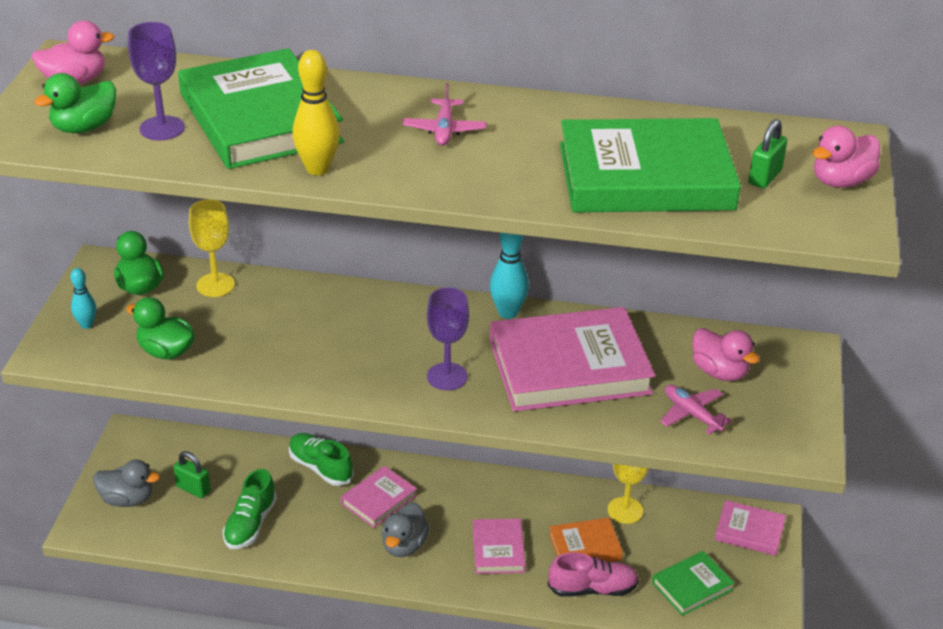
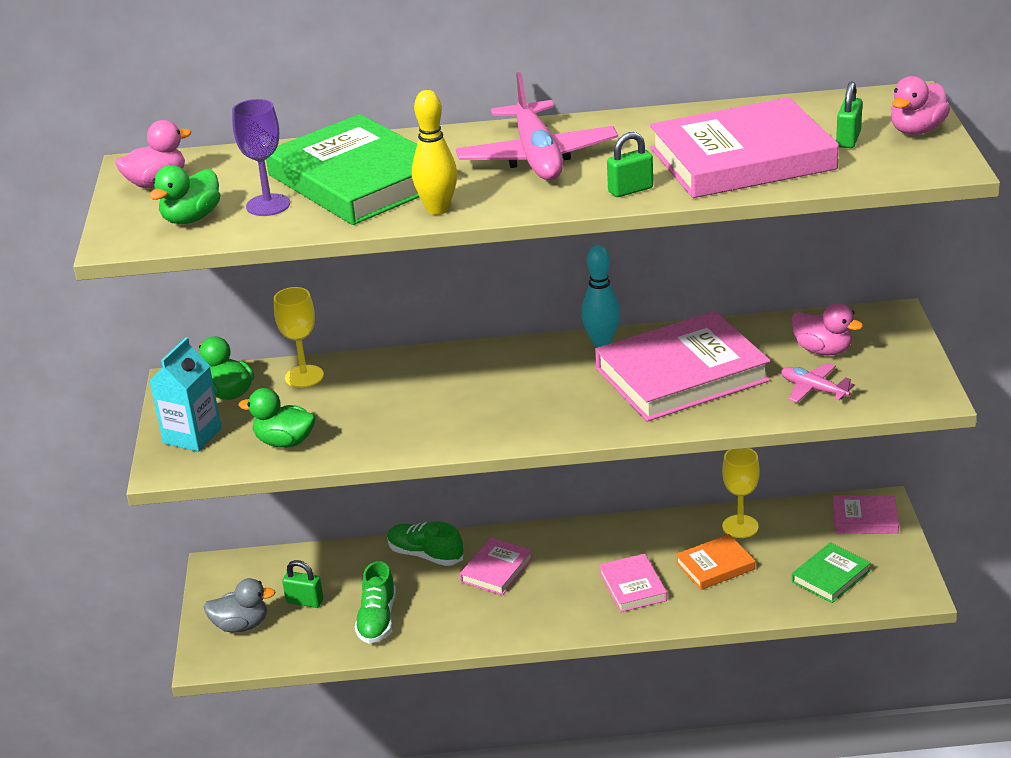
camera: 10 degrees left, 5 degrees down
(86, 325) = (192, 436): turquoise bowling pin -> turquoise carton
(404, 545) = (539, 604): grey duck -> none
(444, 130) = (537, 157): pink plane -> pink plane, size x1.99
(447, 376) = (570, 406): purple goblet -> none
(515, 189) = (630, 190): none -> green padlock
(592, 589) = (738, 600): pink shoe -> none
(645, 176) = (742, 159): green book -> pink book

